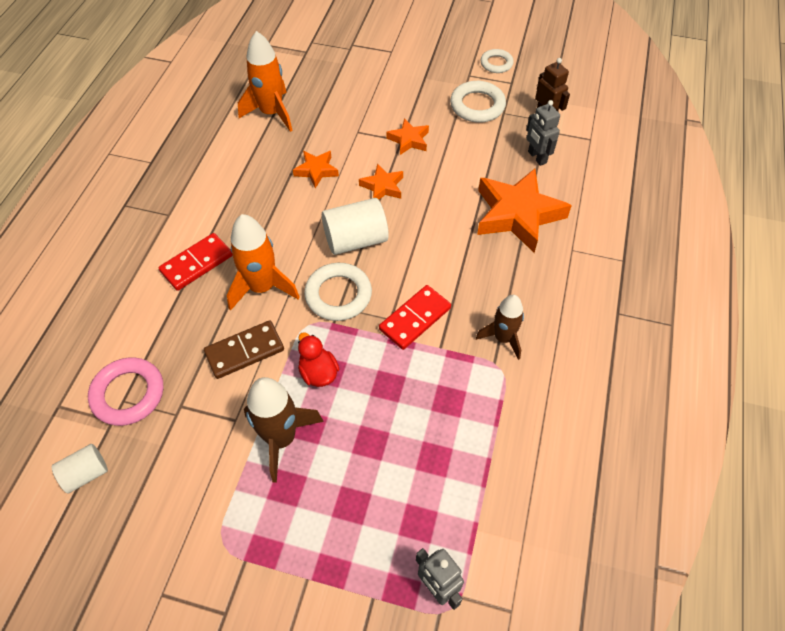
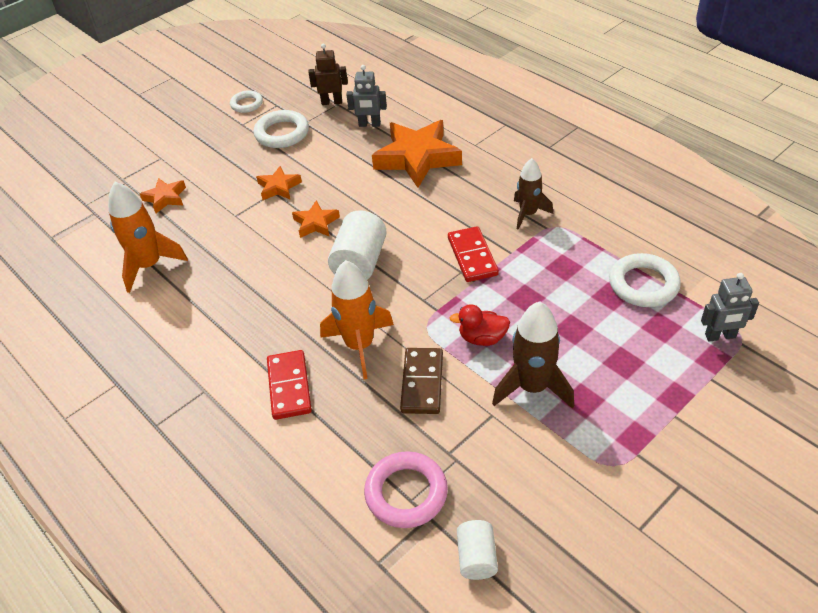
camera: 55 degrees left, 10 degrees down
(316, 170) = (255, 259): orange star -> orange star (165, 198)
(338, 295) = (410, 295): white ring -> white ring (643, 284)

